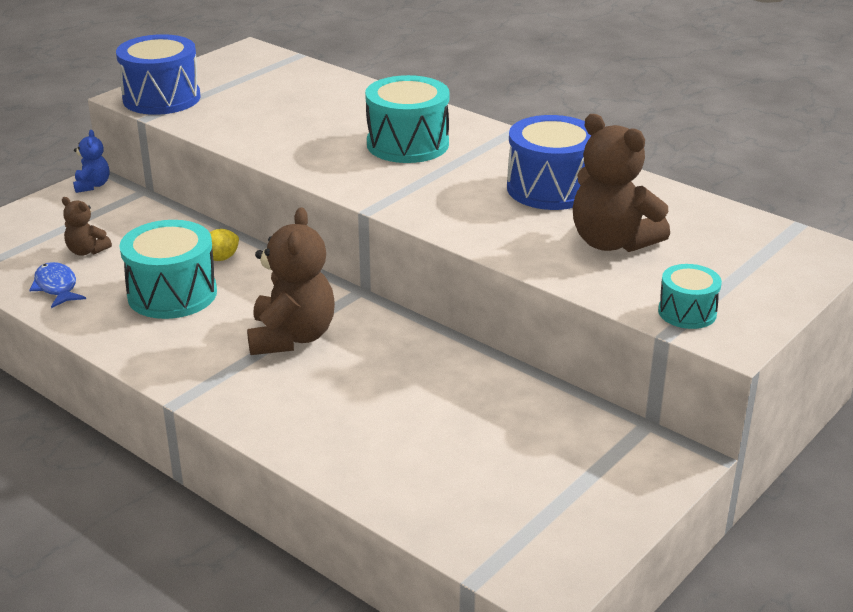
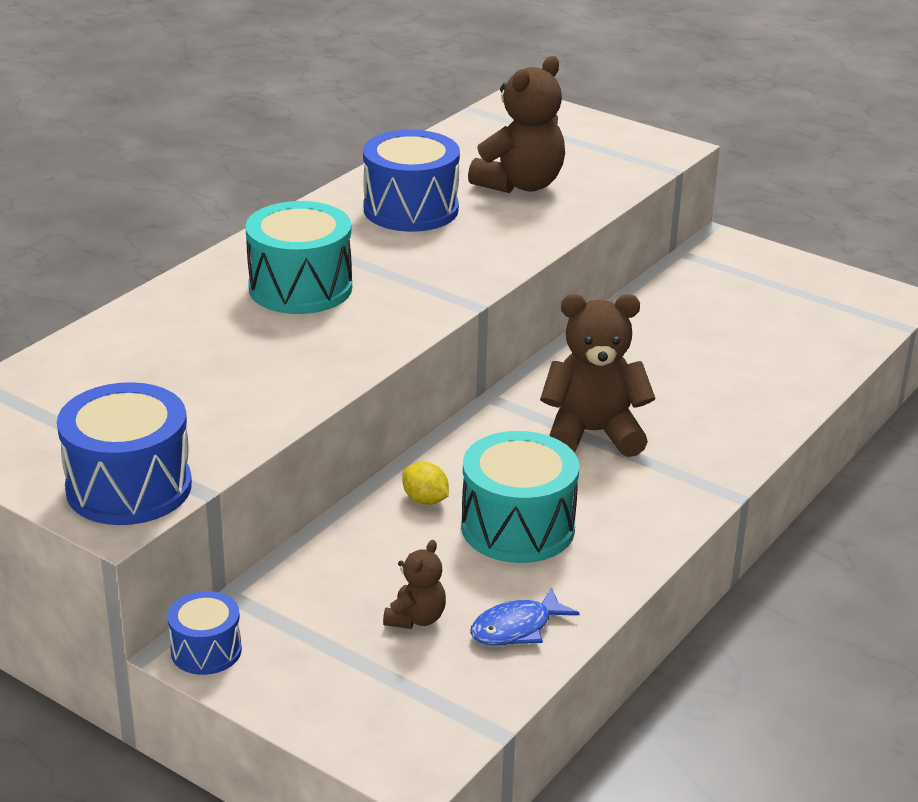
camera: 95 degrees left, 0 degrees up
(92, 185) = (206, 650): blue teddy bear -> blue drum
(687, 312) = (635, 161): turquoise drum -> none

